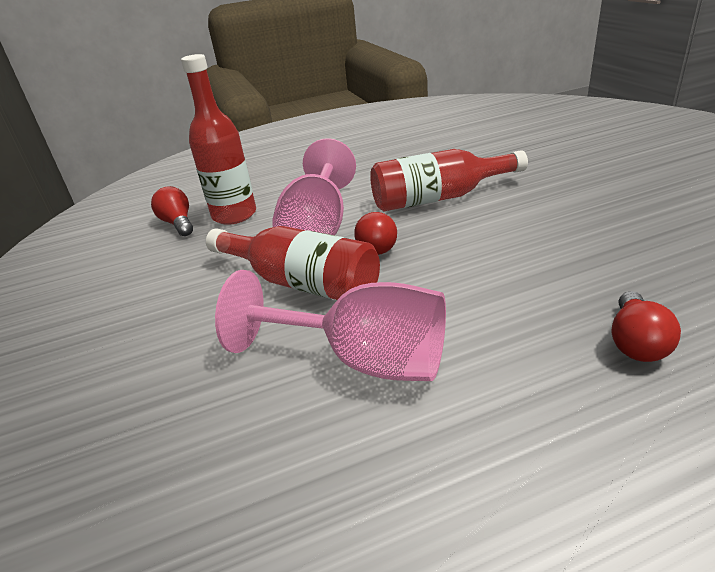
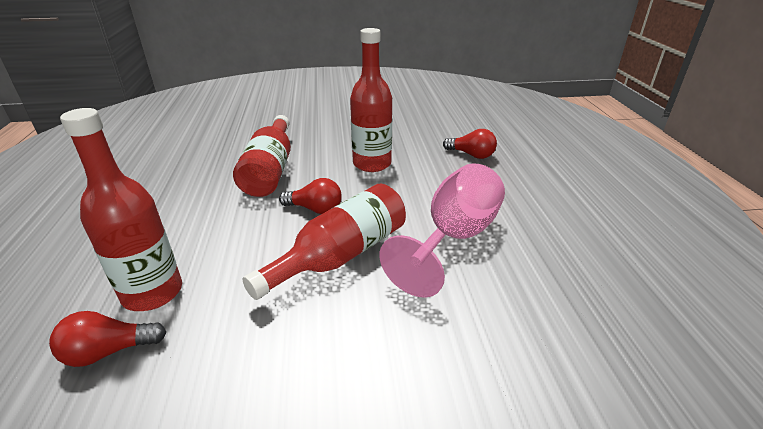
camera: 80 degrees left, 0 degrees up
(318, 228) = (255, 235): pink goblet -> none
(509, 254) = (372, 164): none -> red bottle

